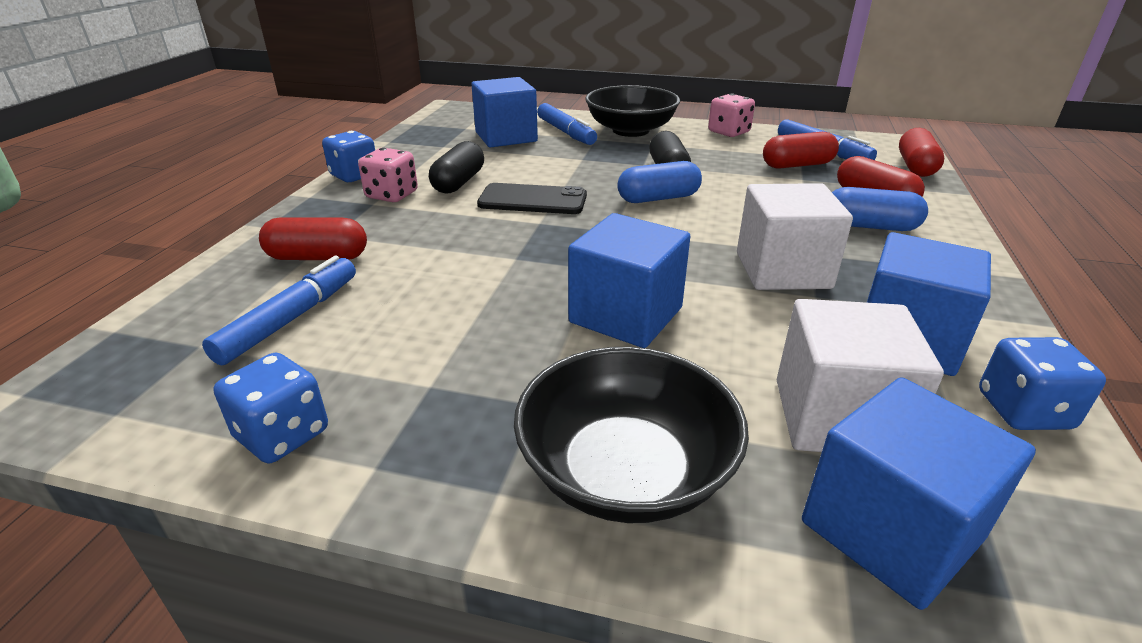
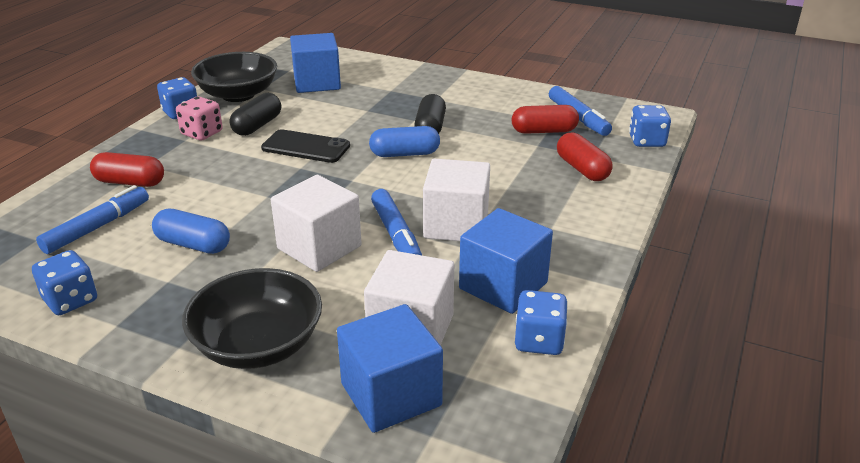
camera: 10 degrees right, 0 degrees up
(566, 132) = (369, 81): blue marker -> blue marker (396, 235)
(626, 315) = (319, 247): blue cube -> white cube
(630, 130) = (426, 83): black bowl -> black bowl (238, 94)
(729, 132) = (510, 92): pink dice -> none
(870, 226) = (555, 194): blue capsule -> blue capsule (193, 244)
(915, 167) = (646, 141): red capsule -> blue dice

